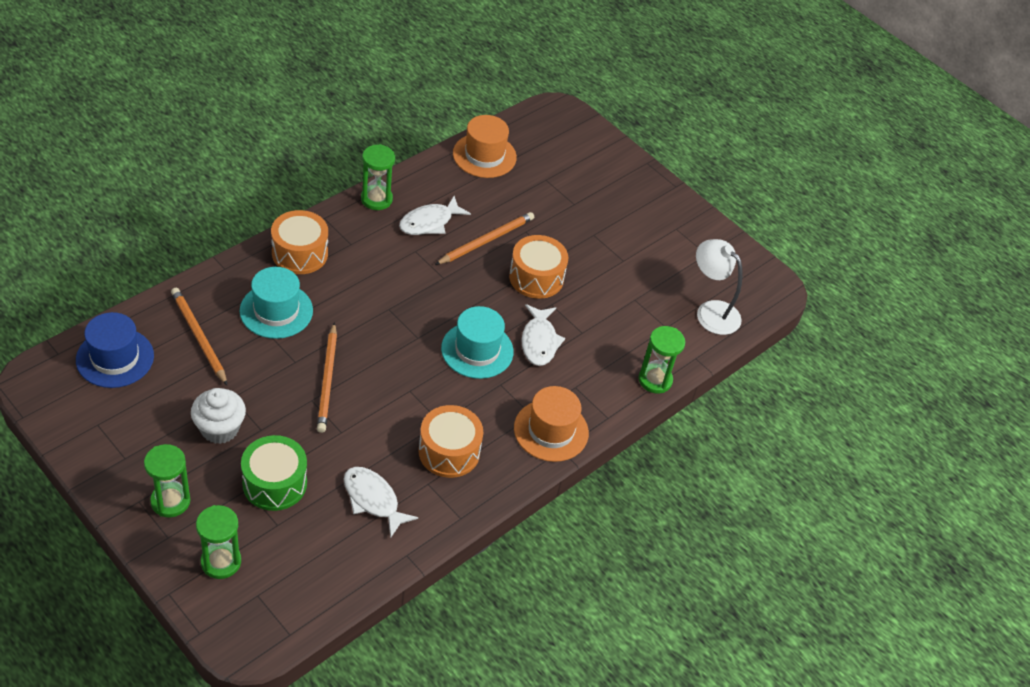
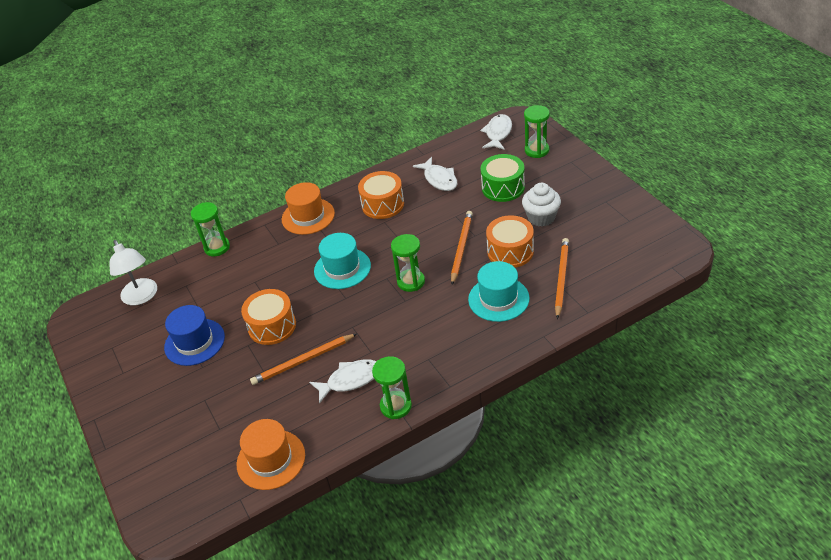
camera: 155 degrees left, 5 degrees down
(115, 358) = (626, 263): blue hat -> blue hat (194, 342)
(170, 501) = (571, 178): green hourglass -> green hourglass (411, 282)
(199, 337) = (561, 278): orange pencil -> orange pencil turned 150 degrees counterclockwise
(300, 253) = (475, 349): orange drum -> orange drum (510, 251)
(539, 341) = (291, 274): white fish -> white fish (498, 133)

